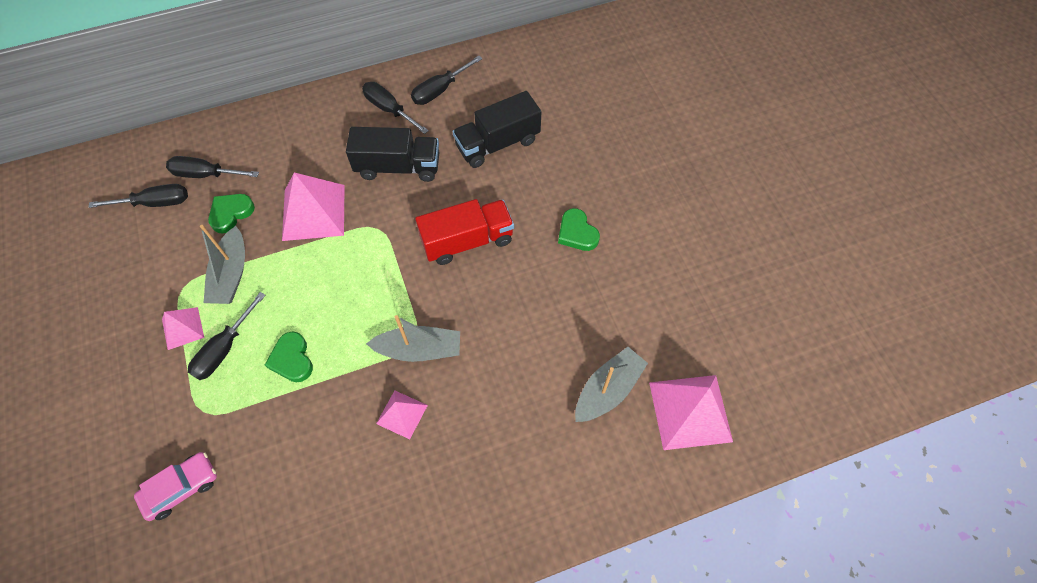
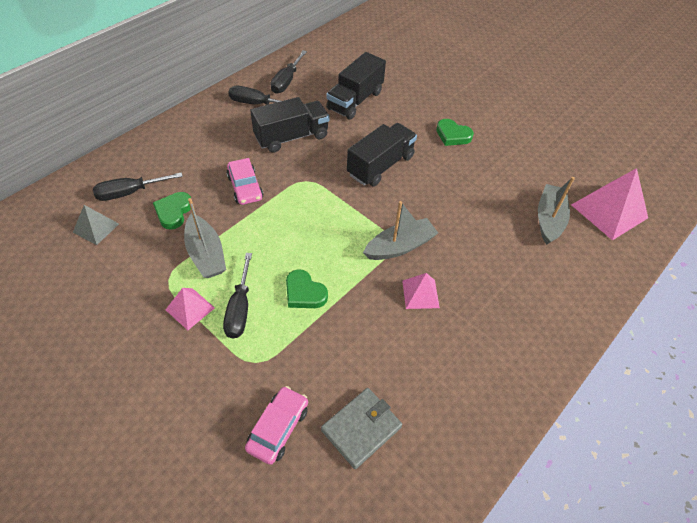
camera: 30 degrees left, 10 degrees down
(155, 203) = (96, 228): black screwdriver -> grey pyramid
(250, 527) = (361, 428): none -> grey wallet
(313, 212) = (245, 187): pink pyramid -> pink car
(467, 241) = (380, 166): red truck -> black truck

